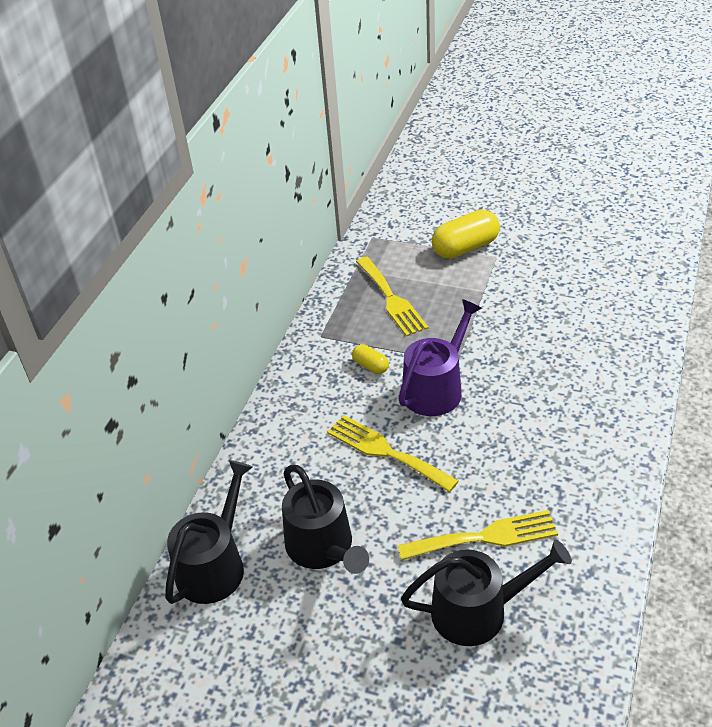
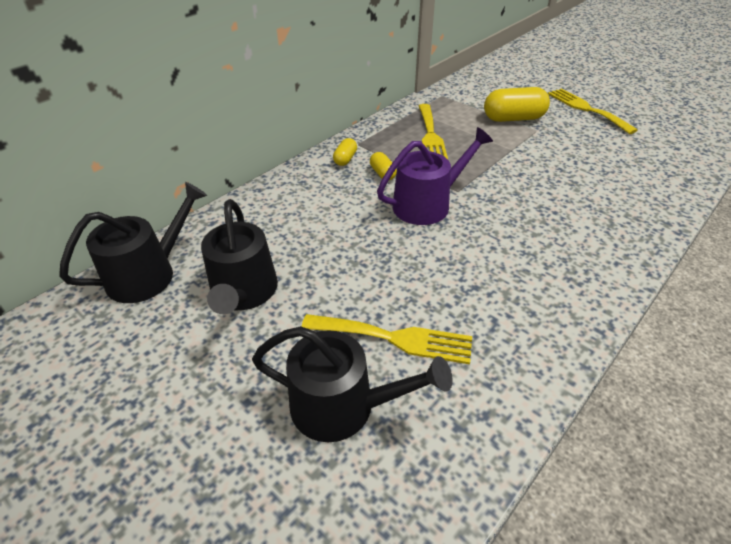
camera: 20 degrees right, 0 degrees up
(320, 361) = (345, 159): none -> yellow capsule
(386, 452) = (351, 237): yellow fork -> yellow fork (586, 109)

